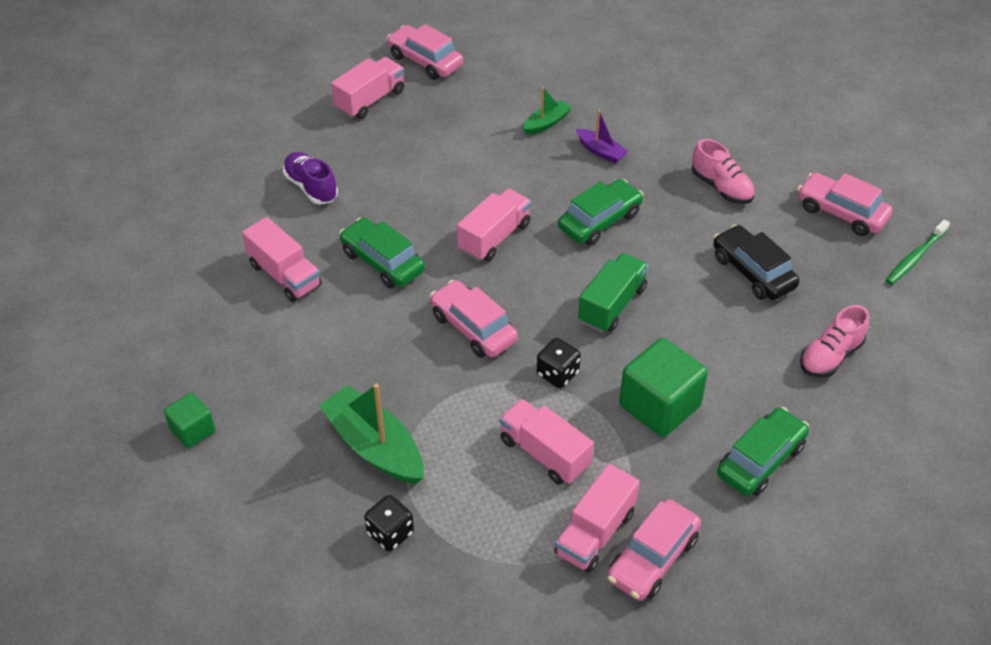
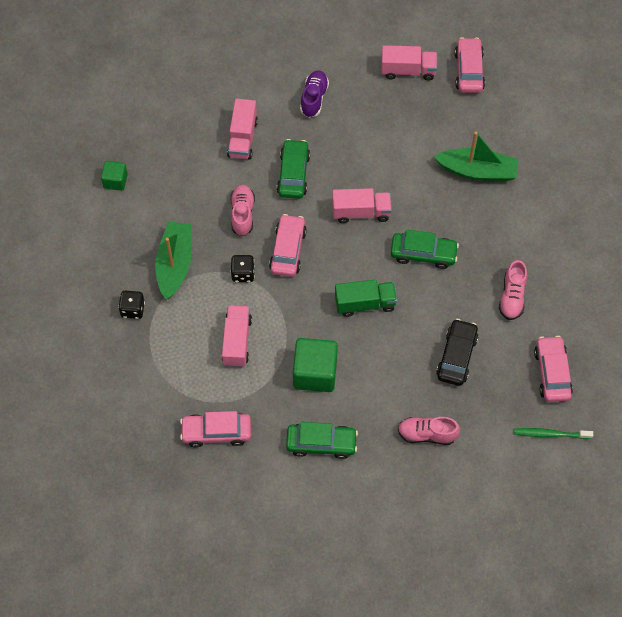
camera: 50 degrees right, 15 degrees up
(381, 338) = (242, 214): none -> pink shoe
(546, 123) = (477, 171): green boat -> green boat, size x1.88
(557, 374) = (293, 311): black dice -> black dice (243, 274)
(595, 533) = (209, 397): pink truck -> none
(601, 151) = (481, 215): purple boat -> none

